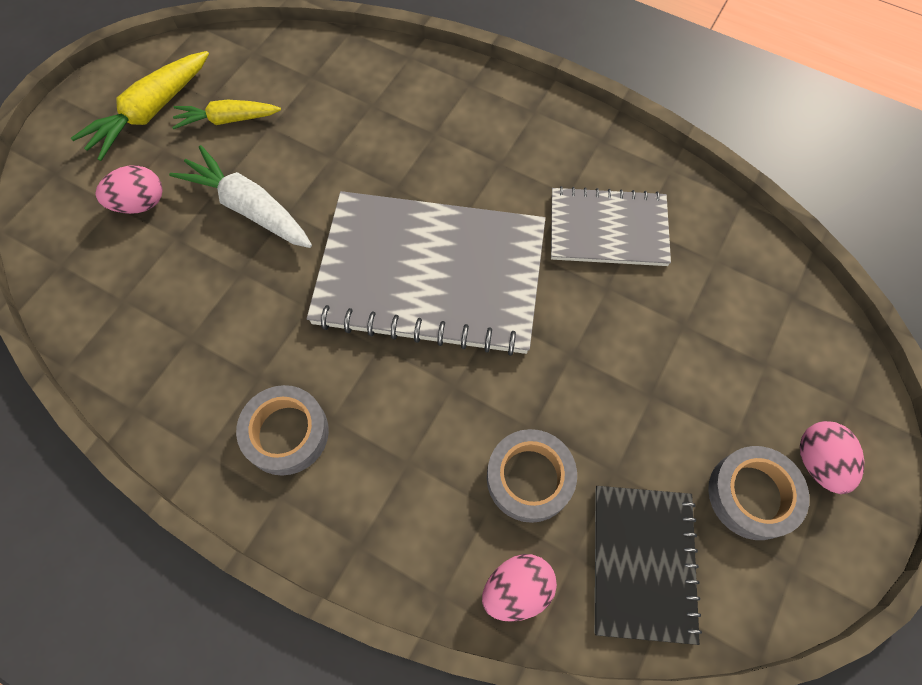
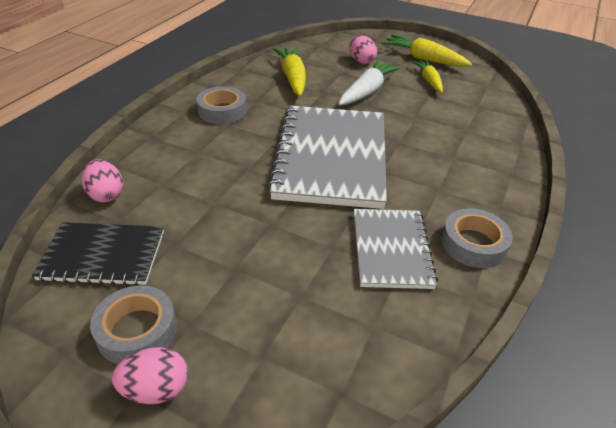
camera: 85 degrees right, 25 degrees down
(184, 316) = (293, 78): none -> yellow carrot
(529, 478) = (178, 201): grey tape -> grey tape (473, 244)

